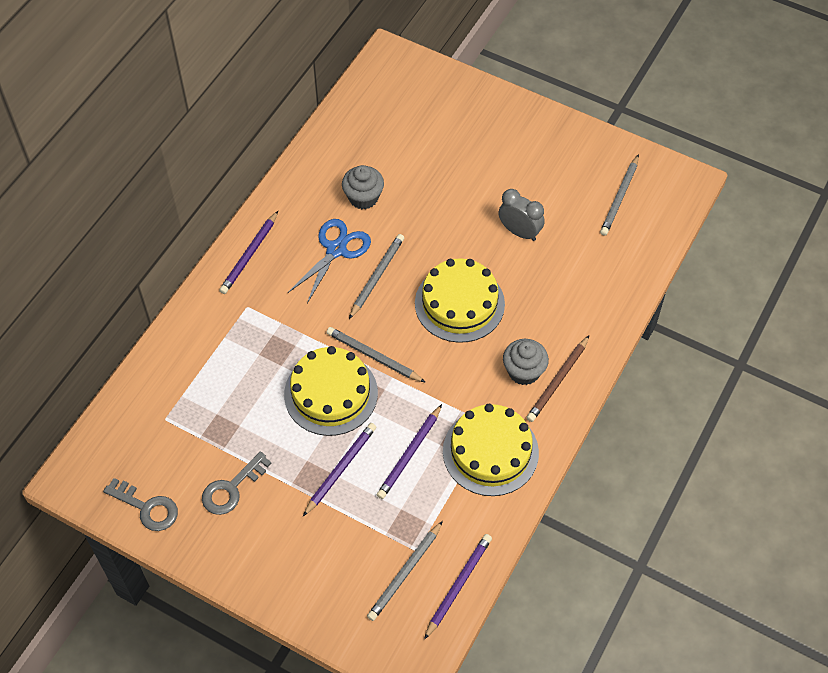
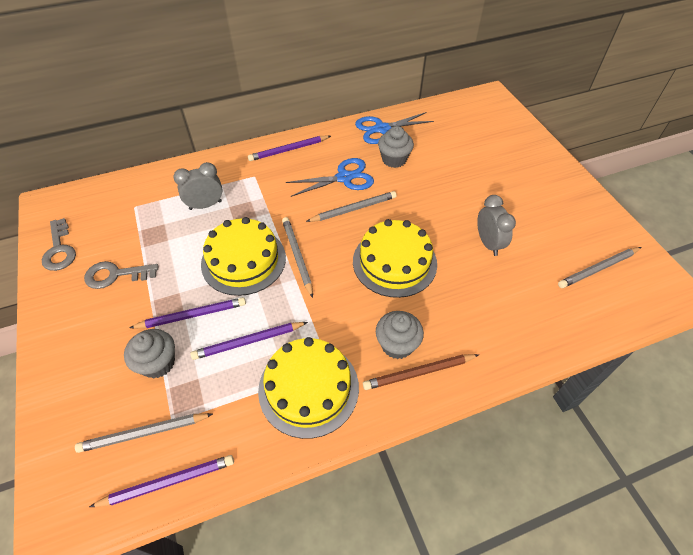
camera: 40 degrees right, 5 degrees down
(234, 368) = (205, 205): none -> grey clock
(318, 168) = (381, 129): none -> blue scissors
(357, 523) = (158, 363): none -> grey cupcake

